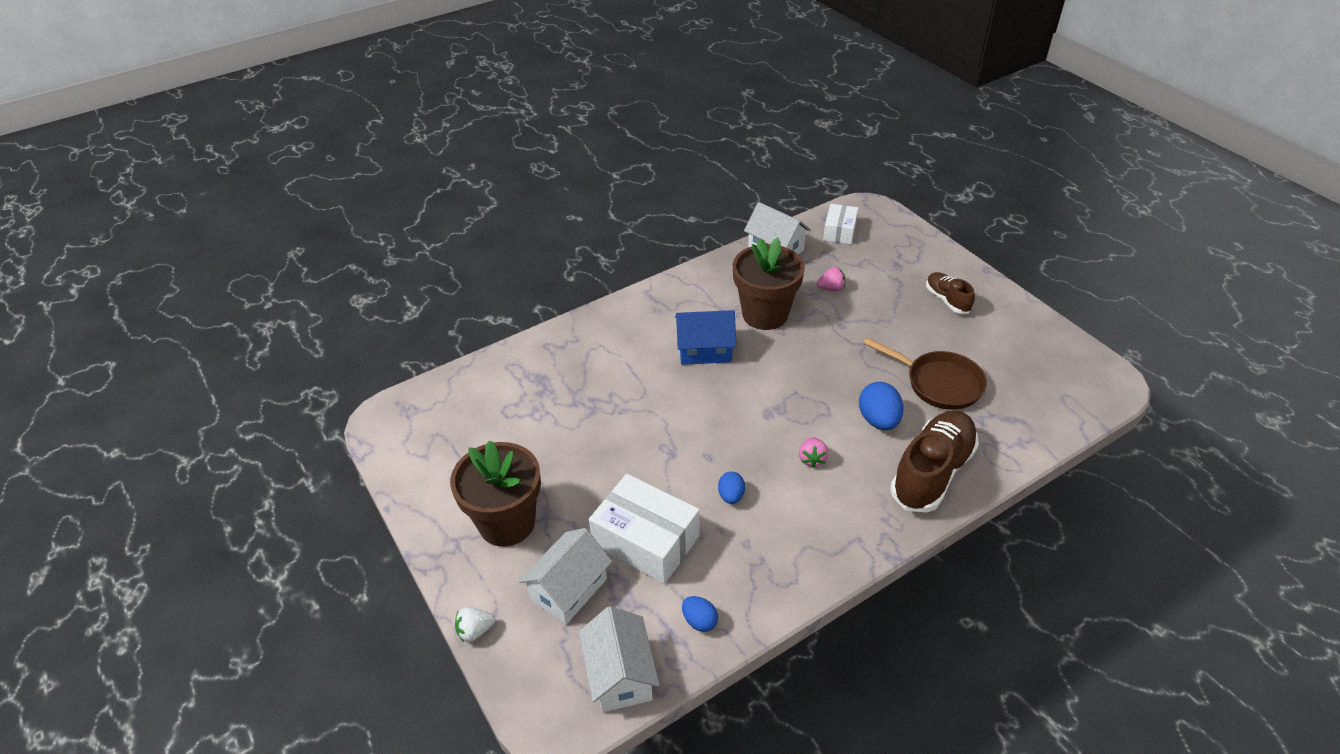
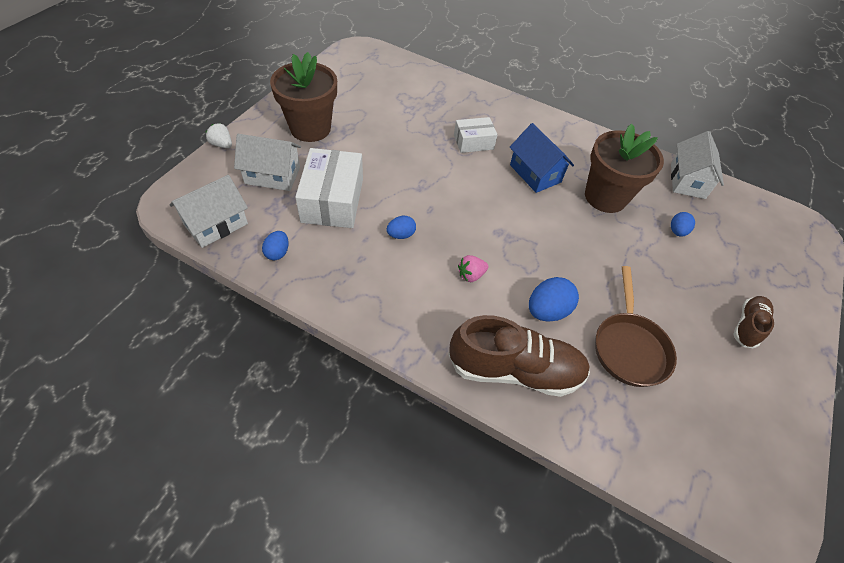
camera: 55 degrees right, 10 degrees up
(831, 288) = (677, 231): pink strawberry -> blue egg
(839, 231) = (754, 217): white box -> white box (473, 142)

